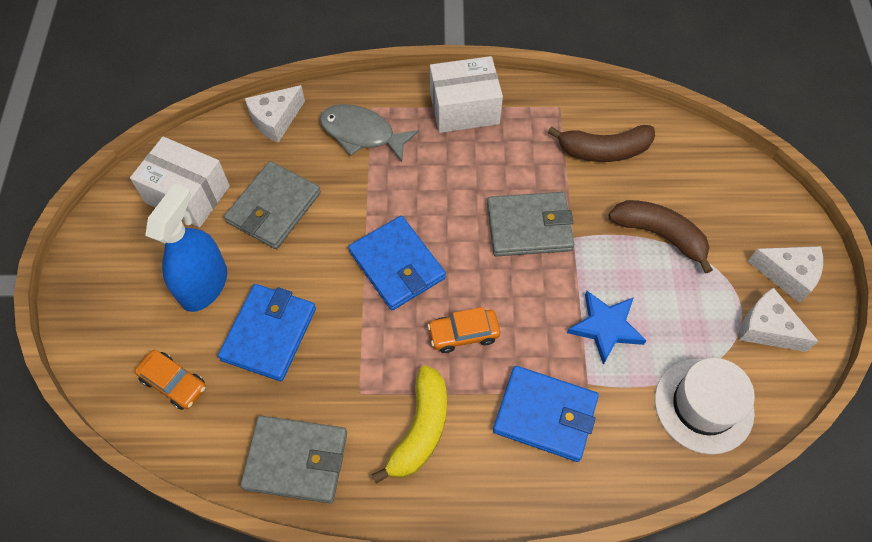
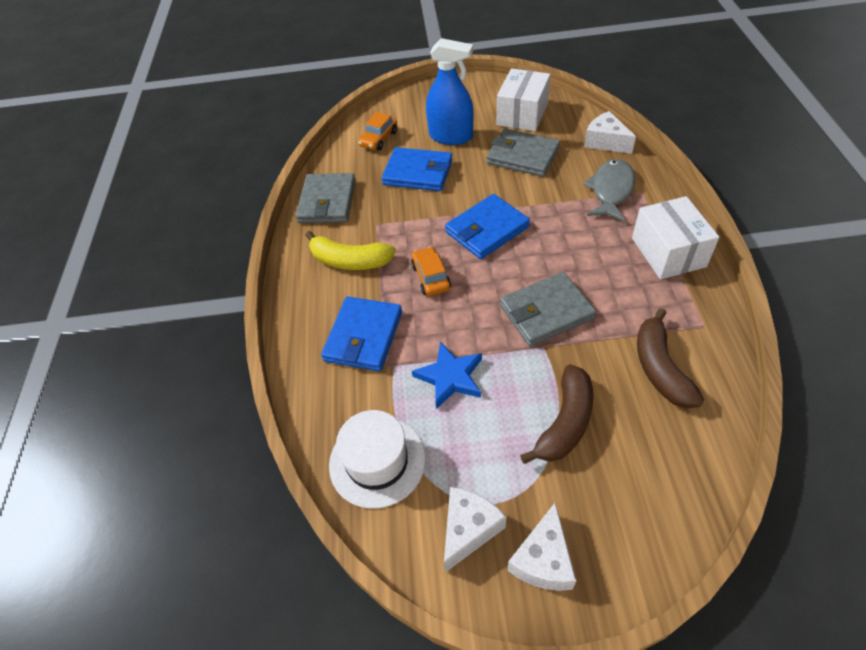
camera: 90 degrees right, 10 degrees down
(529, 227) = (546, 312): grey wallet -> grey wallet turned 75 degrees clockwise

